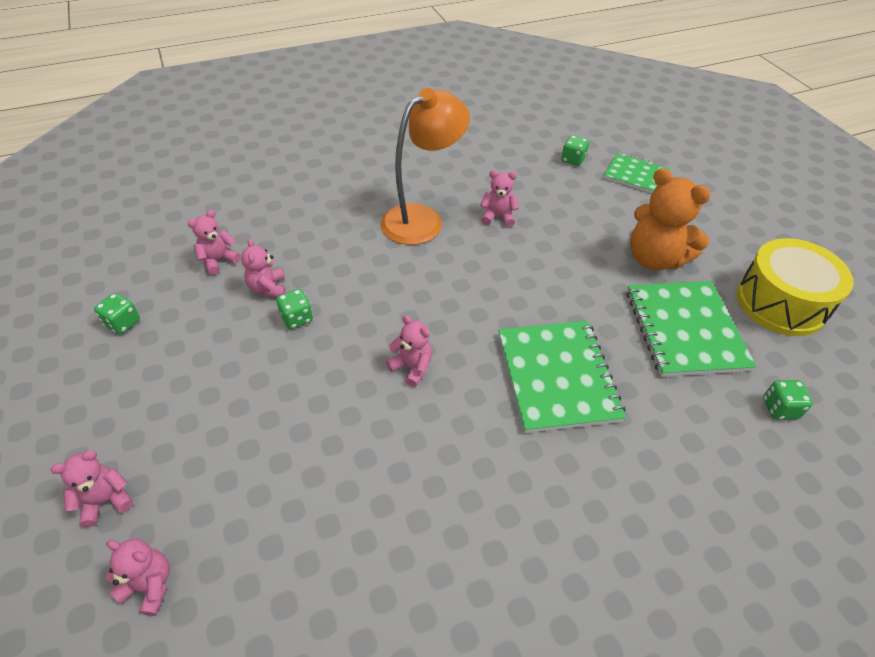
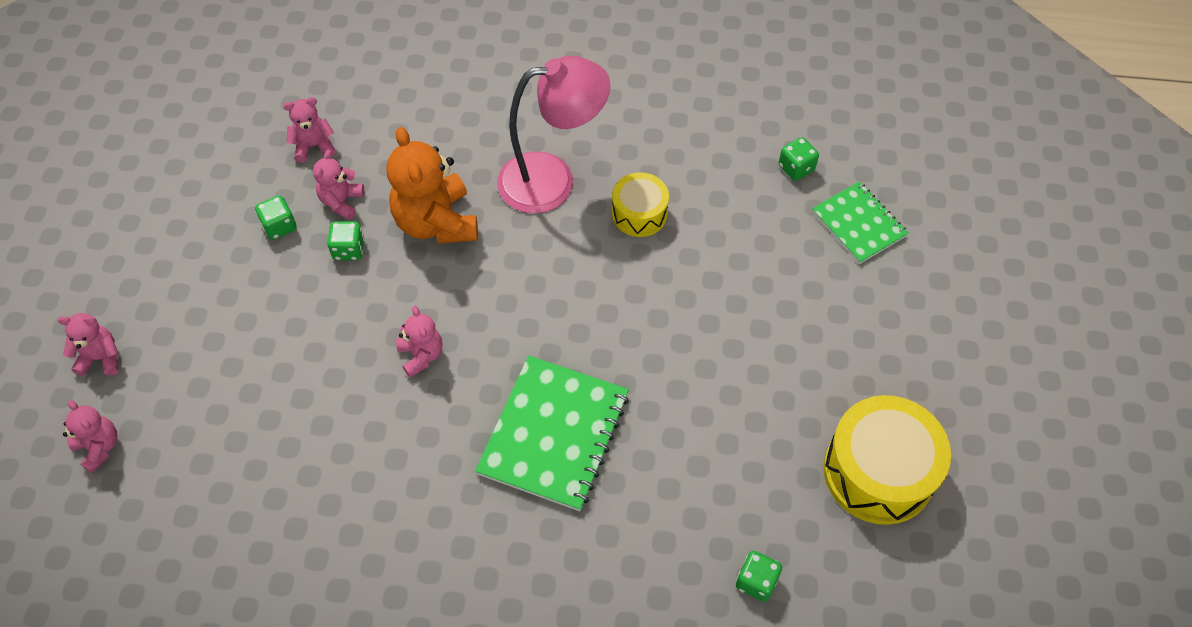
camera: 30 degrees right, 10 degrees up
(123, 323) = (193, 183): green dice -> green dice (279, 226)
(422, 219) = (552, 180): orange lamp -> pink lamp
(498, 217) = (639, 213): pink teddy bear -> yellow drum
(654, 259) = (778, 349): orange teddy bear -> orange teddy bear (436, 222)
(685, 330) = (734, 449): green notebook -> none

